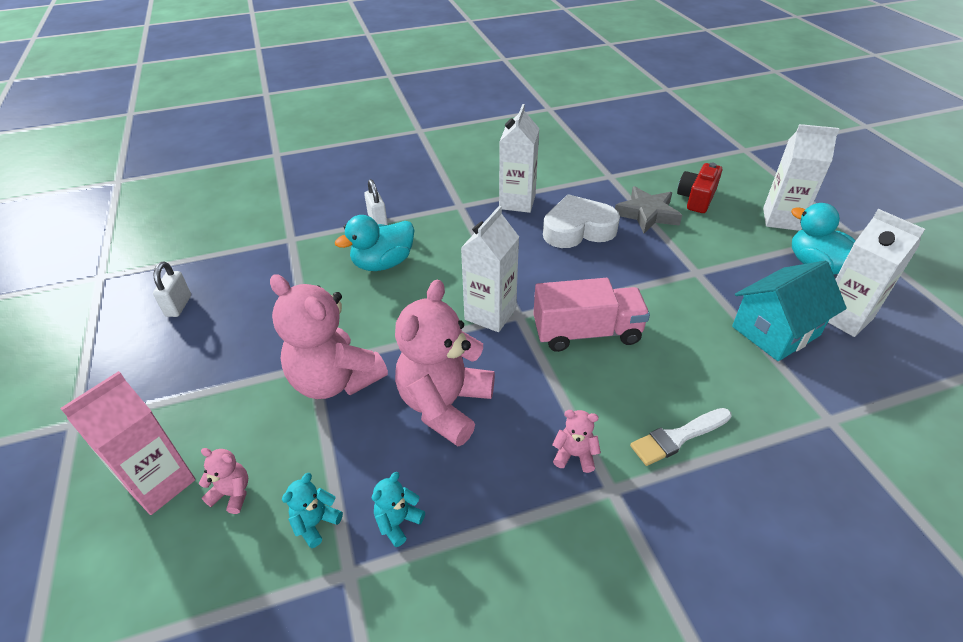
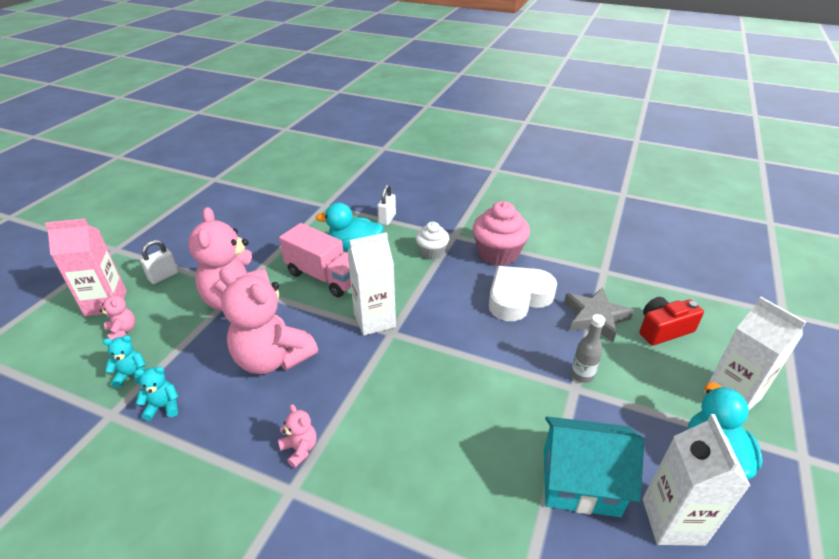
camera: 40 degrees right, 5 degrees down
(178, 306) = (225, 214): white padlock -> white padlock (163, 276)
(445, 405) = (272, 359): pink teddy bear -> pink teddy bear turned 120 degrees counterclockwise
(461, 229) = (432, 252): none -> white cupcake
(517, 202) = (498, 253): white carton -> pink cupcake
(578, 229) = (518, 298): white heart -> white heart turned 60 degrees counterclockwise
(586, 333) = (420, 375): pink truck -> pink truck (324, 277)
(677, 437) = (381, 495): white brush -> none
(689, 260) = (582, 375): none -> grey bottle

